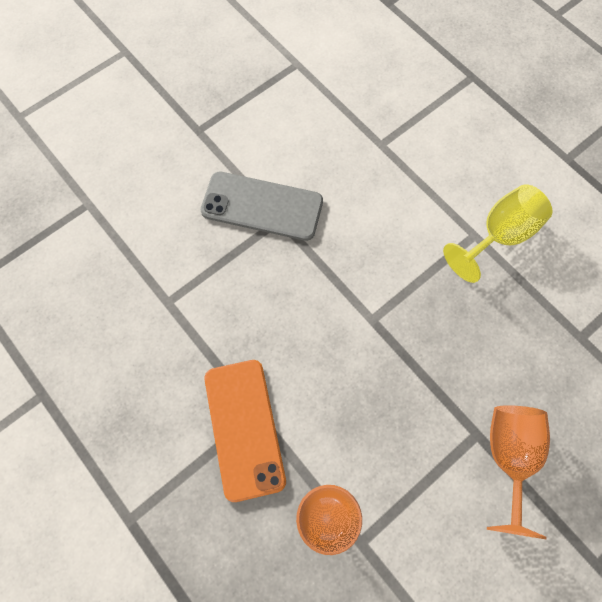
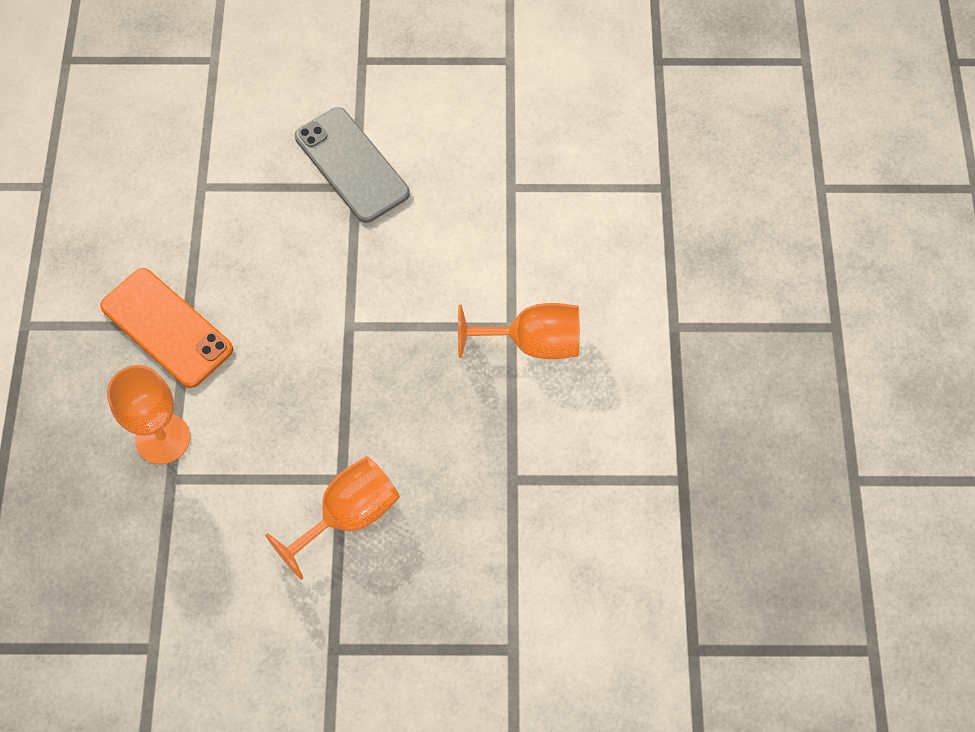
camera: 40 degrees right, 5 degrees down
(244, 428) = (167, 328): orange phone -> orange phone turned 75 degrees counterclockwise
(499, 235) = (532, 343): yellow goblet -> orange goblet

